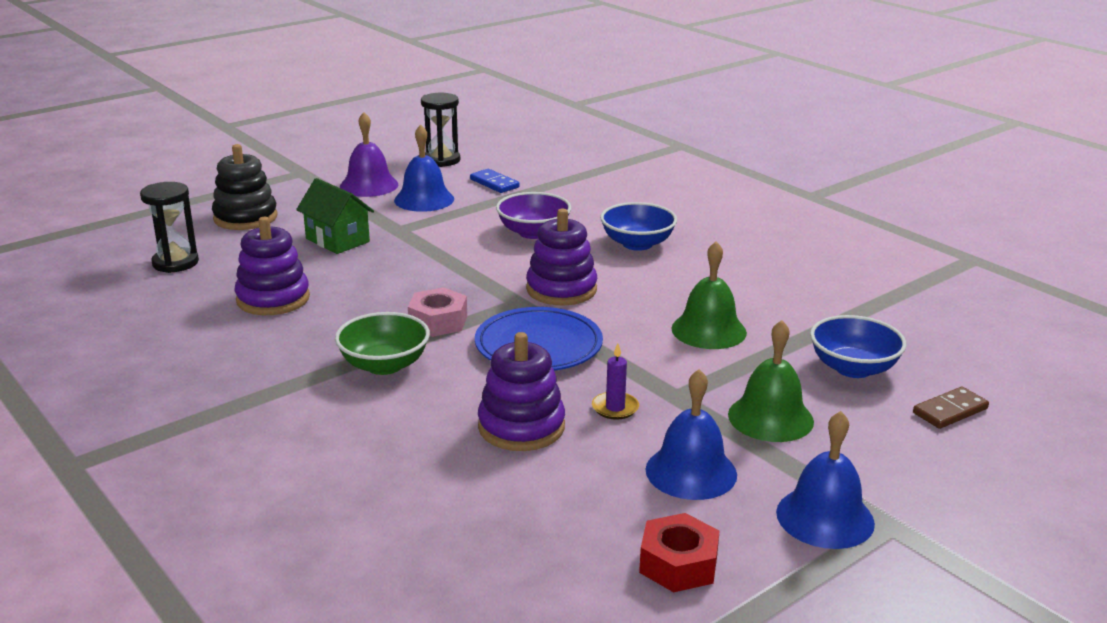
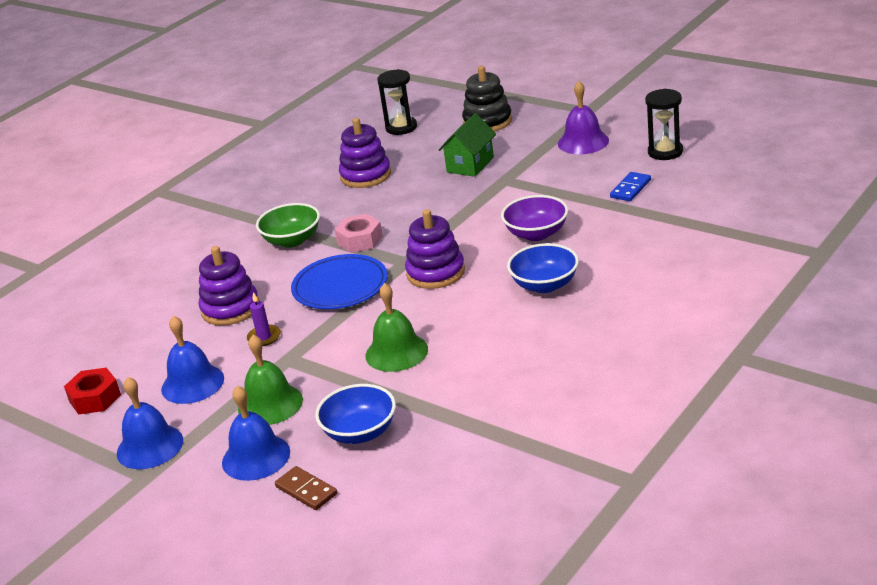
camera: 80 degrees right, 5 degrees up
(424, 199) = (571, 171): blue bell -> blue bell (256, 457)

